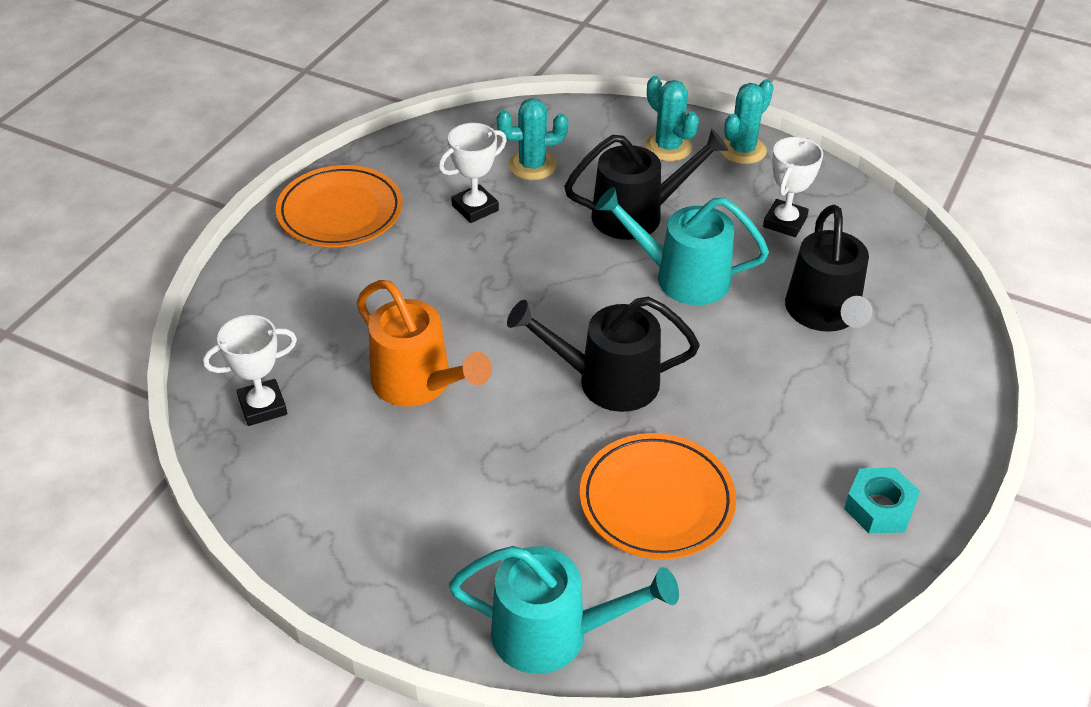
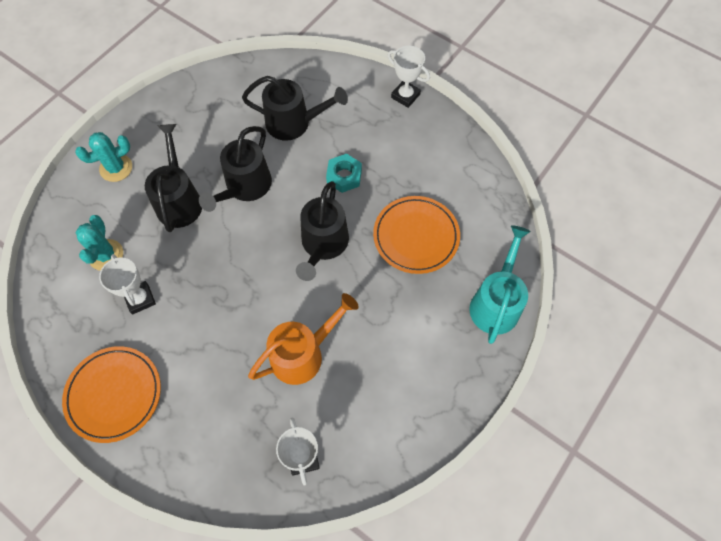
camera: 80 degrees left, 20 degrees up
(681, 277) = (245, 187): turquoise watering can -> black watering can
(742, 150) = (134, 127): turquoise cactus -> none
(784, 222) = (211, 122): white trophy -> white trophy (405, 96)
(879, 507) = (434, 137): turquoise nut -> turquoise nut (344, 176)

